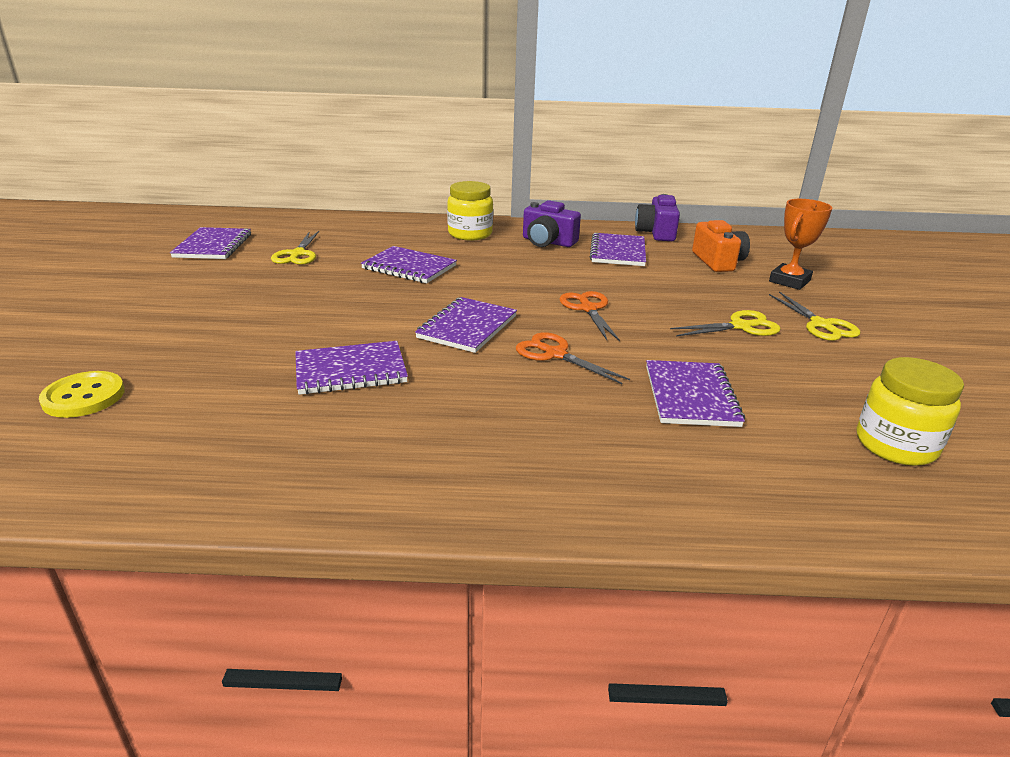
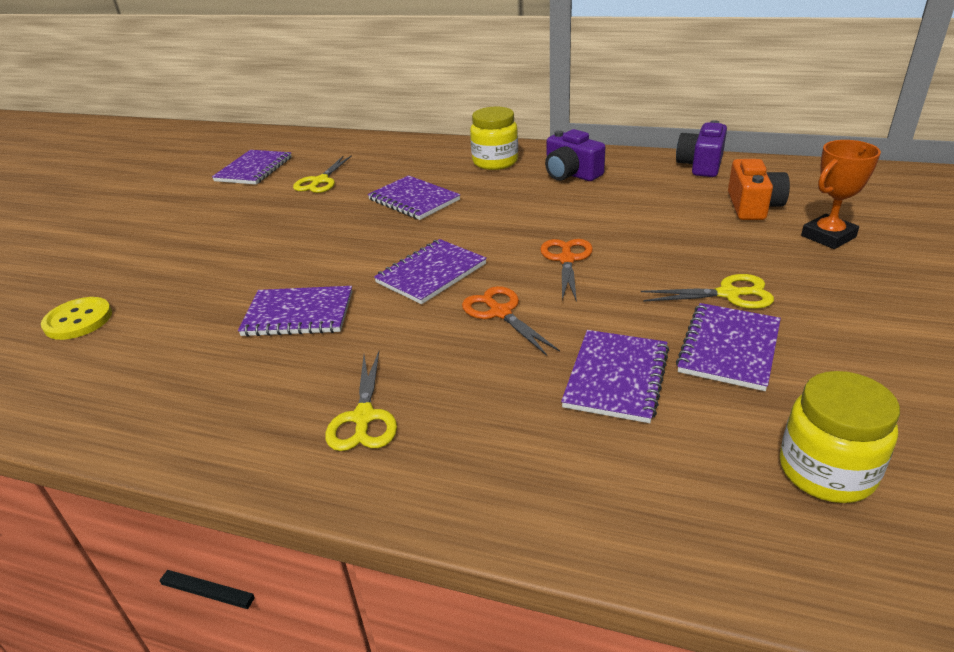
camera: 20 degrees right, 5 degrees up
(618, 252) = (641, 189): purple notebook -> purple notebook (729, 348)
(821, 325) = (832, 299): yellow scissors -> yellow scissors (363, 417)

